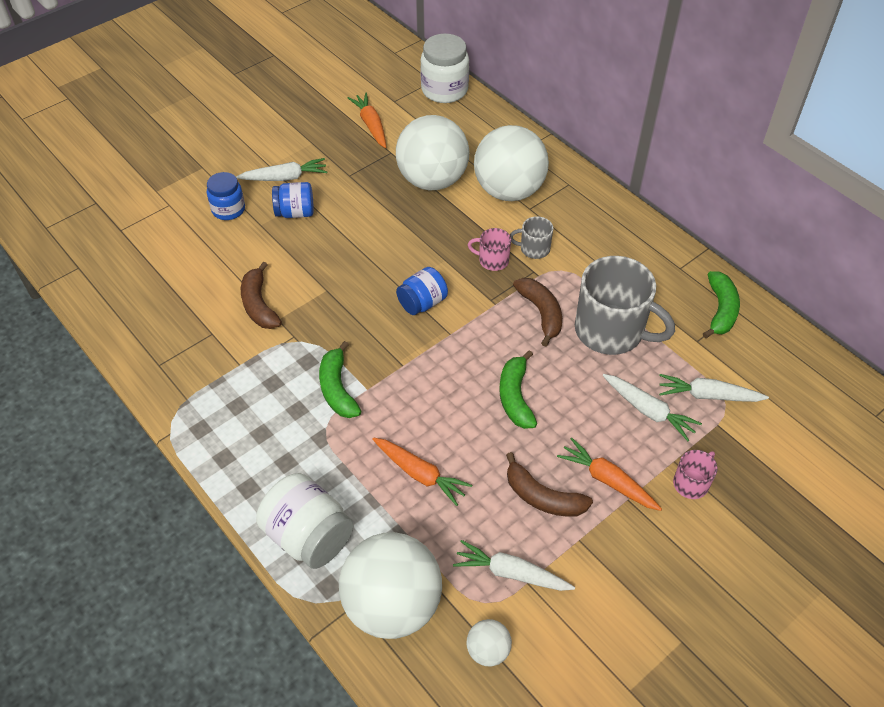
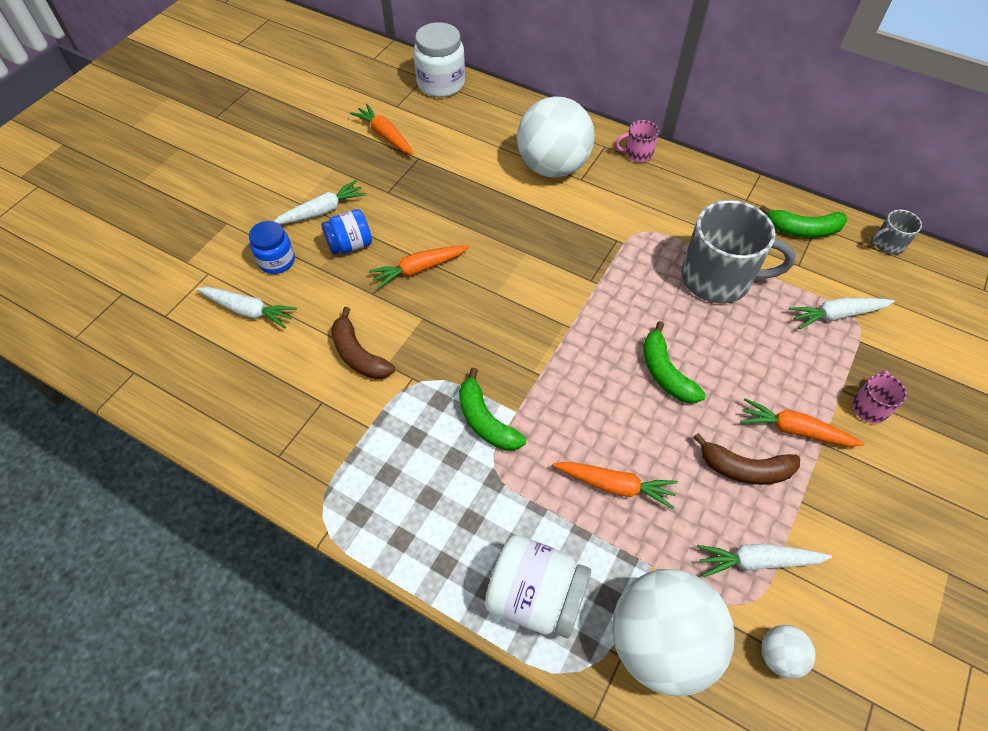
camera: 20 degrees left, 5 degrees up
(343, 249) = (419, 269): none -> orange carrot
(422, 303) = (526, 303): blue jar -> none
(432, 180) = (474, 175): white ball -> none
(492, 260) = (572, 240): pink mug -> pink mug (637, 153)
(534, 249) = (605, 217): grey mug -> grey mug (887, 244)
(541, 313) = (645, 280): brown banana -> none
(648, 411) = (794, 347): white carrot -> white carrot (249, 311)
(720, 310) = (803, 230): green banana -> green banana turned 105 degrees clockwise

